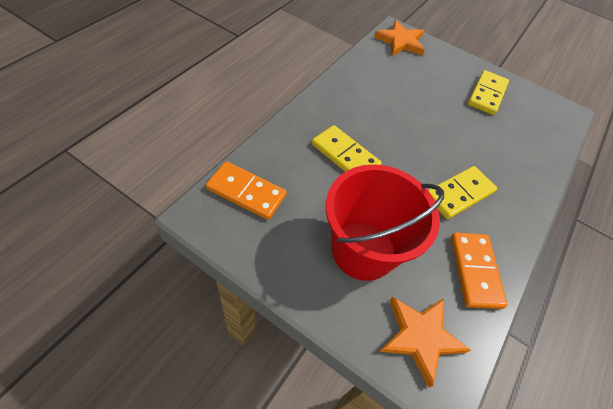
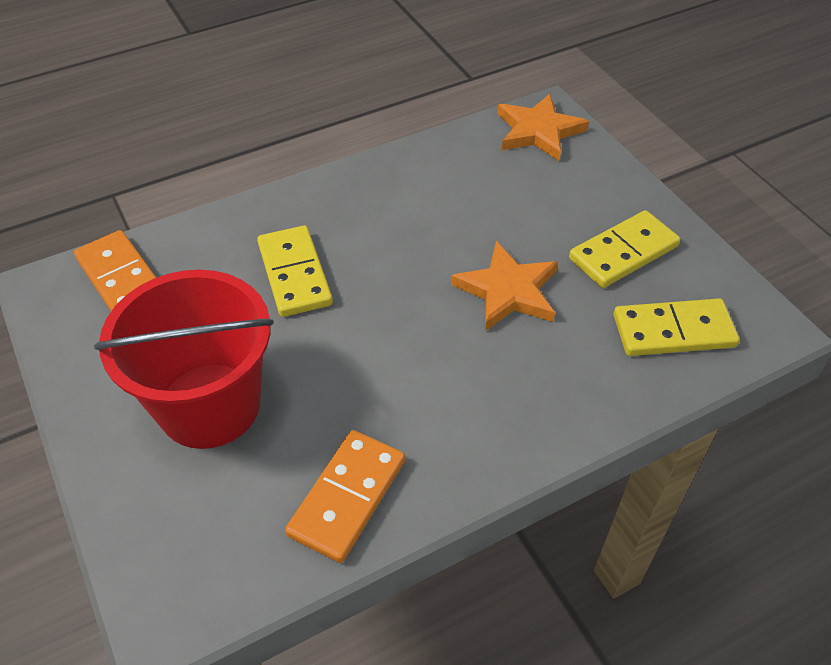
camera: 35 degrees right, 5 degrees down
(420, 337) = (188, 543): orange star -> orange star (508, 291)
(459, 194) = (424, 384): yellow domino -> yellow domino (673, 331)

